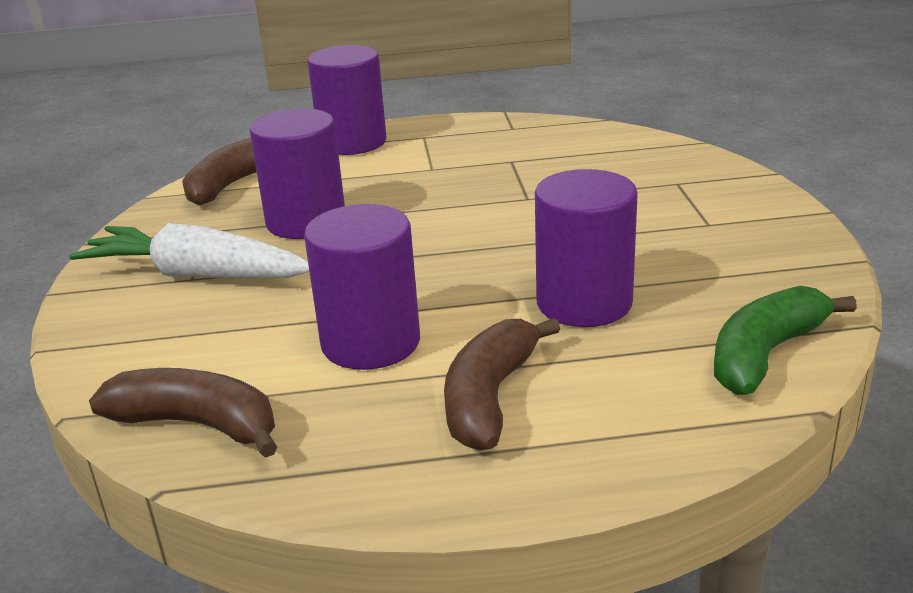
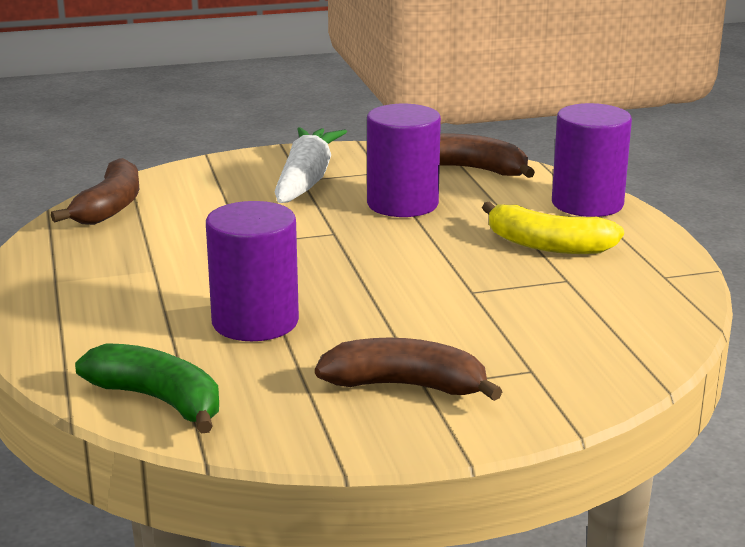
camera: 80 degrees right, 5 degrees down
(370, 342) = (200, 246): purple cylinder -> none
(439, 163) = (548, 245): none -> yellow banana
(489, 398) = (118, 291): brown banana -> brown banana (405, 386)

